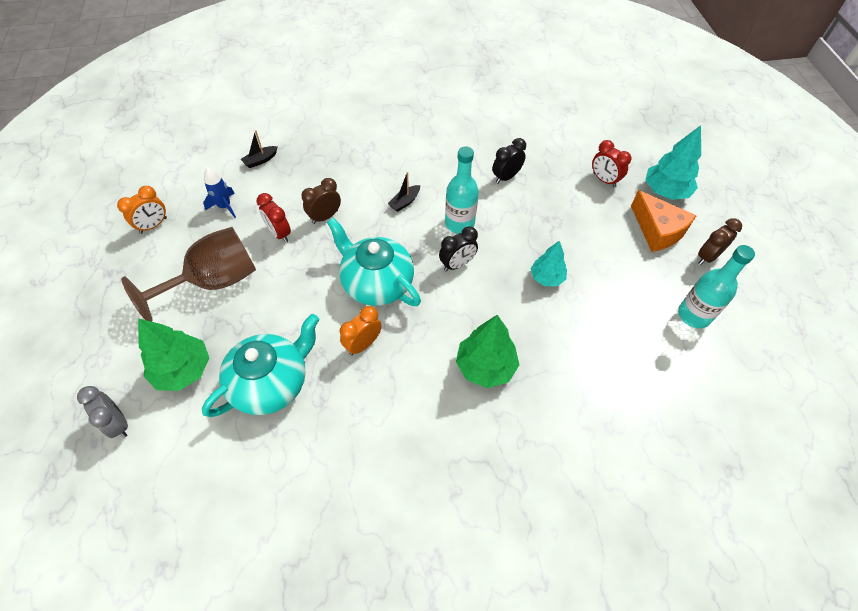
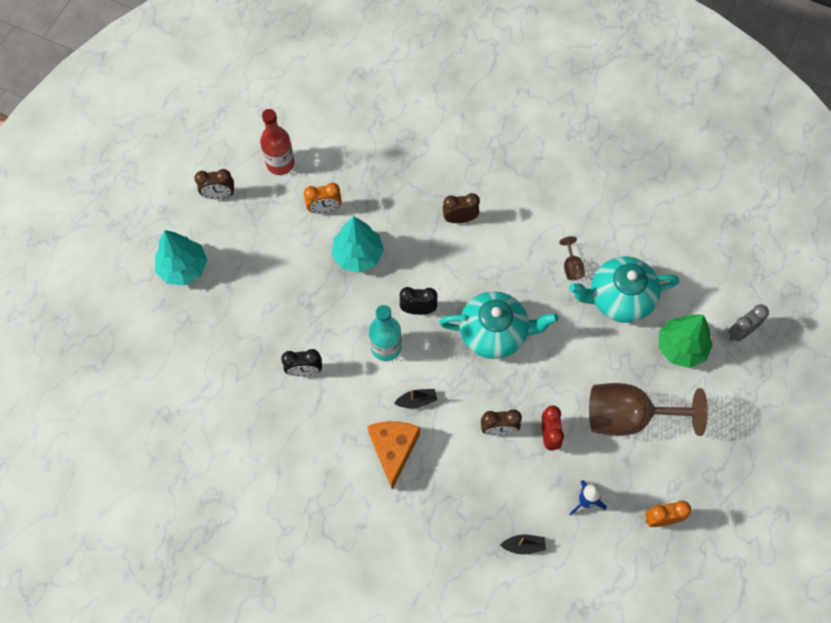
camera: 145 degrees left, 10 degrees up
(118, 424) = (740, 332): grey clock -> grey clock turned 120 degrees counterclockwise
(339, 386) = (571, 266): none -> brown goblet
(363, 344) = (536, 287): orange clock -> orange clock (324, 209)
(376, 283) = (494, 333): turquoise teapot -> turquoise teapot turned 75 degrees counterclockwise
(485, 366) = (460, 219): green tree -> brown clock
(546, 277) = (358, 255): turquoise tree -> turquoise tree, size x1.54
(604, 180) = (222, 312): red clock -> none
(657, 230) = (231, 239): orange cheese -> orange cheese (393, 449)
(694, 315) = (280, 163): turquoise bottle -> red bottle

